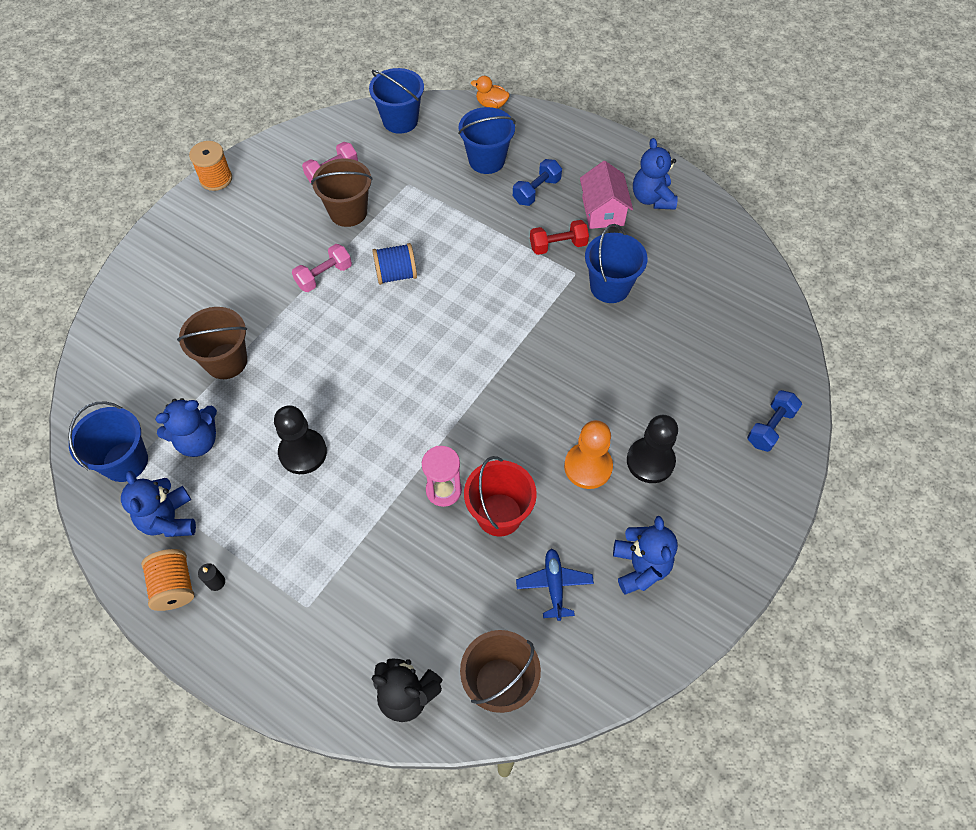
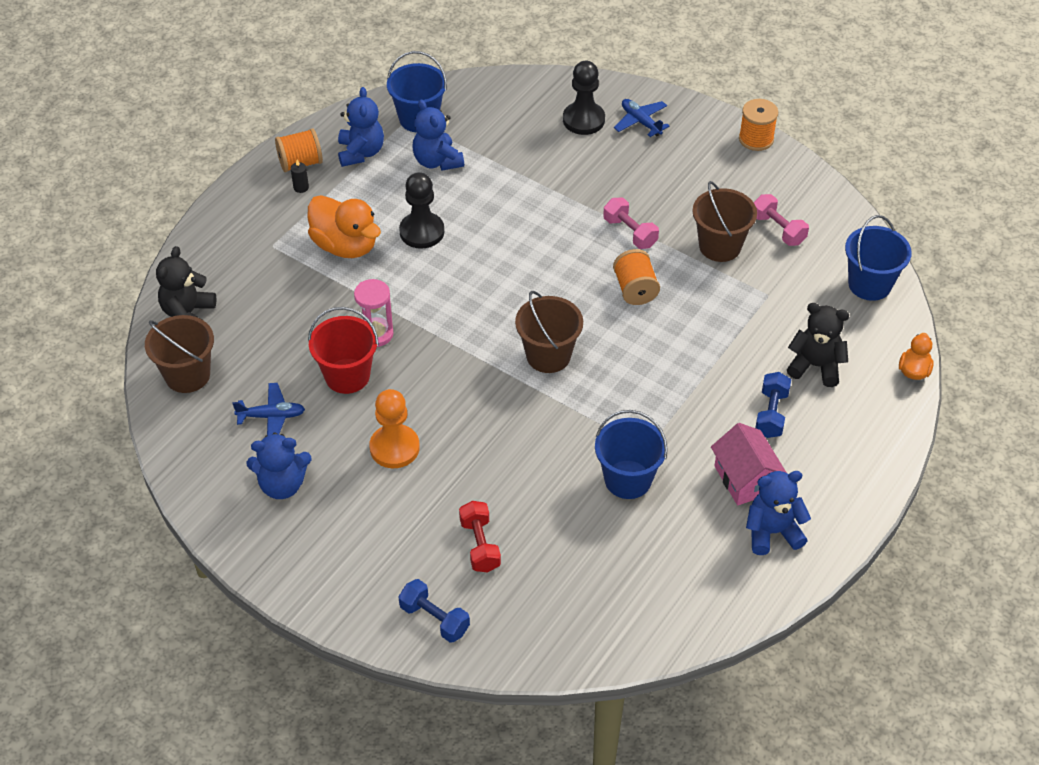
camera: 90 degrees right, 10 degrees down
(169, 520) = (361, 152): blue teddy bear -> blue teddy bear turned 105 degrees clockwise
(174, 262) = (641, 122): none -> blue plane
(226, 361) = (523, 170): brown bucket -> brown bucket (548, 355)
(315, 527) = (345, 245): none -> orange duck
(396, 274) = (635, 289): blue spool -> orange spool
(486, 160) = (815, 366): blue bucket -> black teddy bear
(536, 191) = (771, 414): blue dumbbell -> blue dumbbell turned 60 degrees clockwise
(558, 245) = (686, 432): red dumbbell -> red dumbbell (480, 545)
(603, 211) = (745, 479): pink house -> pink house turned 75 degrees clockwise
(650, 461) = (398, 502): black pawn -> black pawn (583, 120)

